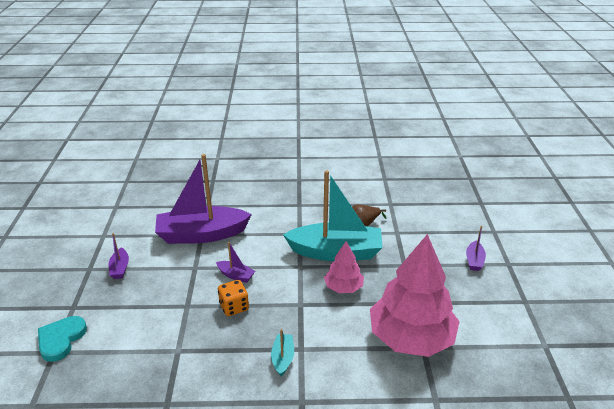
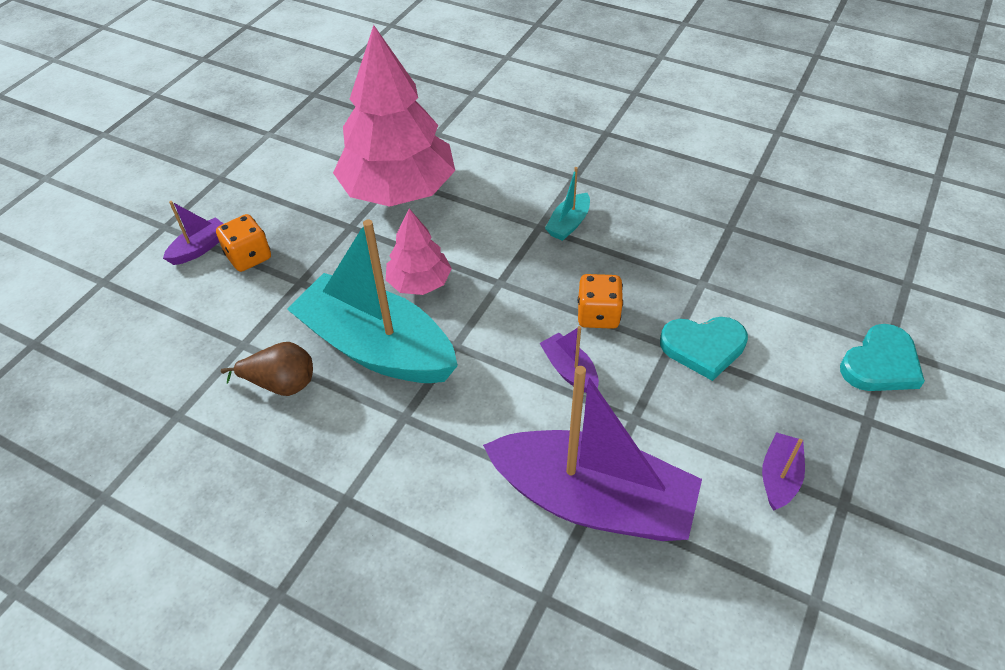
camera: 150 degrees left, 15 degrees up
(168, 311) = (703, 347): none -> turquoise heart
(444, 266) = (249, 257): none -> orange dice

